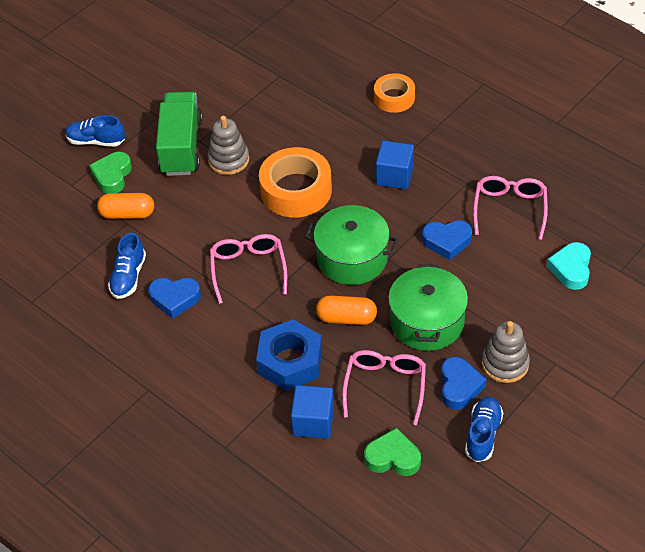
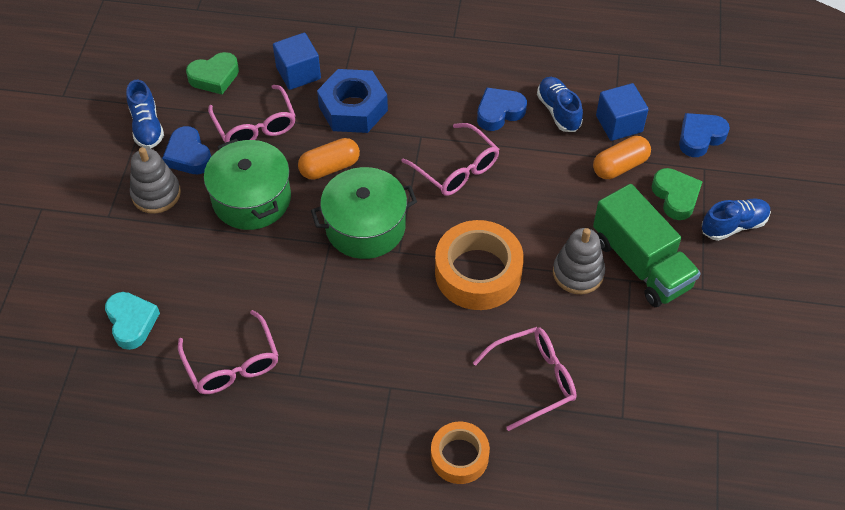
camera: 145 degrees right, 5 degrees up
(314, 115) = (534, 379): none -> pink glasses
(394, 176) = (385, 343): blue cube -> blue cube (619, 124)
(447, 241) = (280, 291): blue heart -> blue heart (700, 137)

